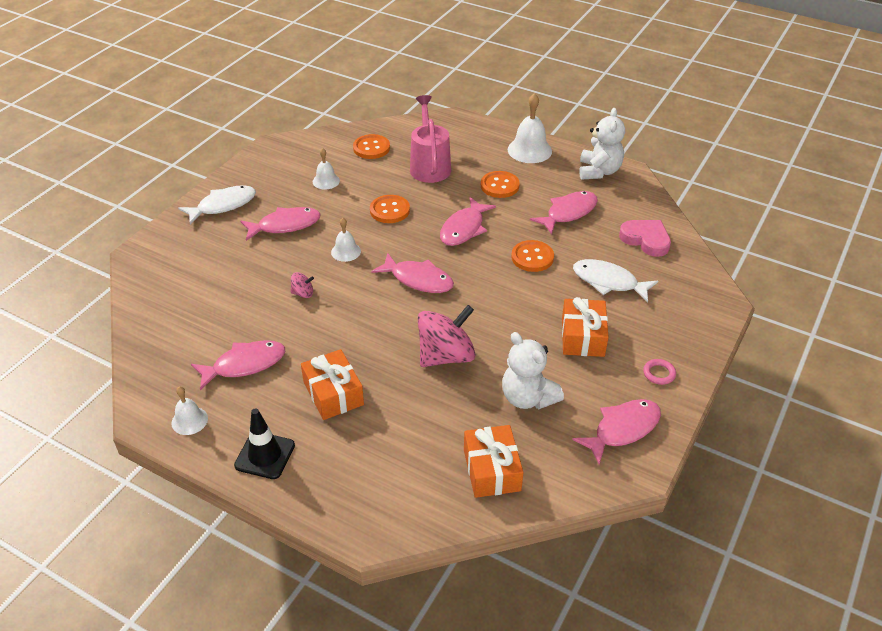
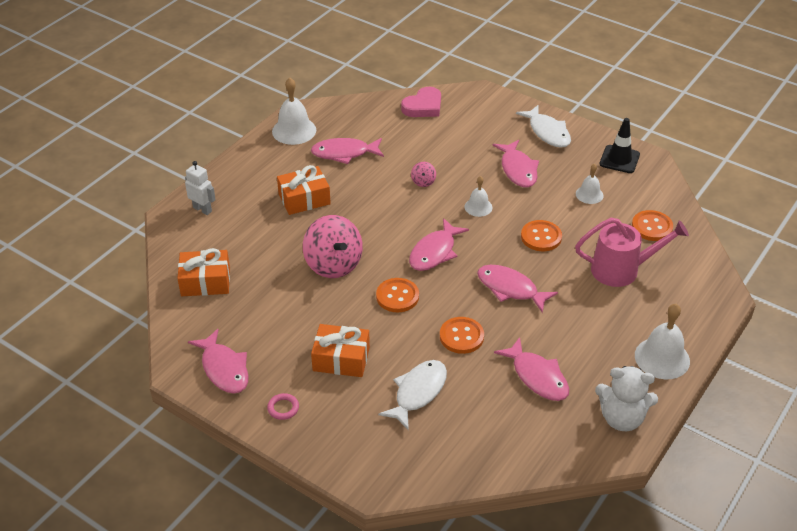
camera: 95 degrees right, 0 degrees up
(189, 420) = (294, 130): white bell -> white bell, size x1.70
(245, 365) = (344, 153): pink fish -> pink fish turned 105 degrees clockwise
(265, 455) = (252, 166): black traffic cone -> black traffic cone (619, 159)
(355, 497) = (202, 209): none -> white robot
(499, 186) = (587, 324): orange button -> orange button (397, 296)
(528, 398) = (274, 311): white teddy bear -> none
(646, 240) = (486, 439): pink heart -> pink heart (423, 106)

